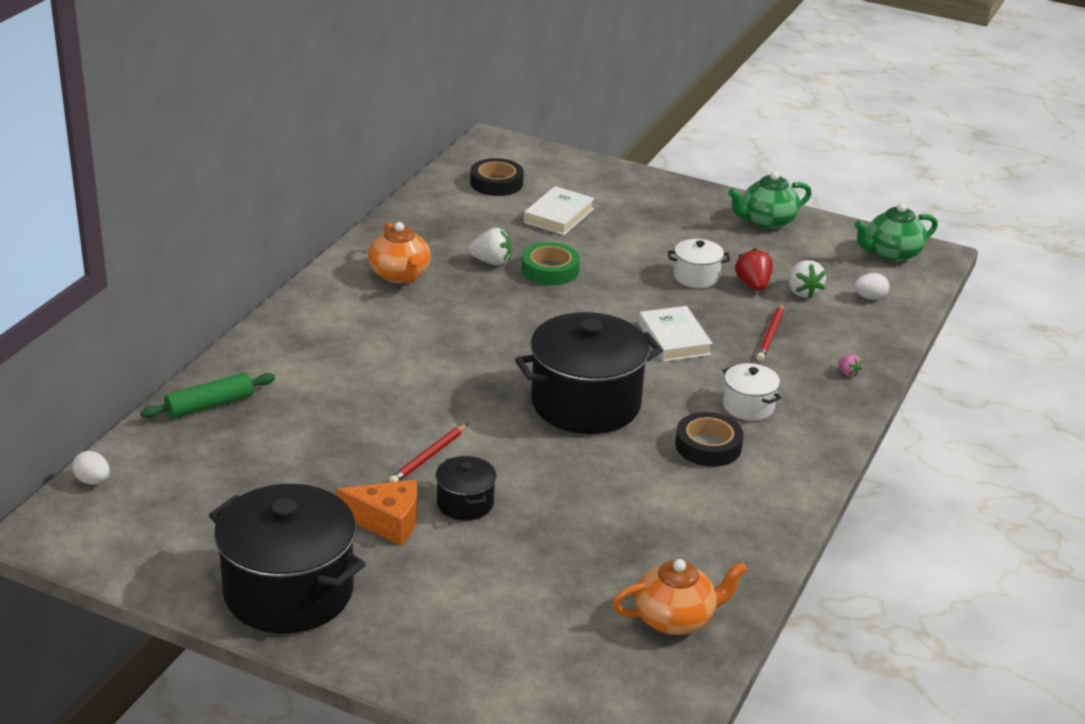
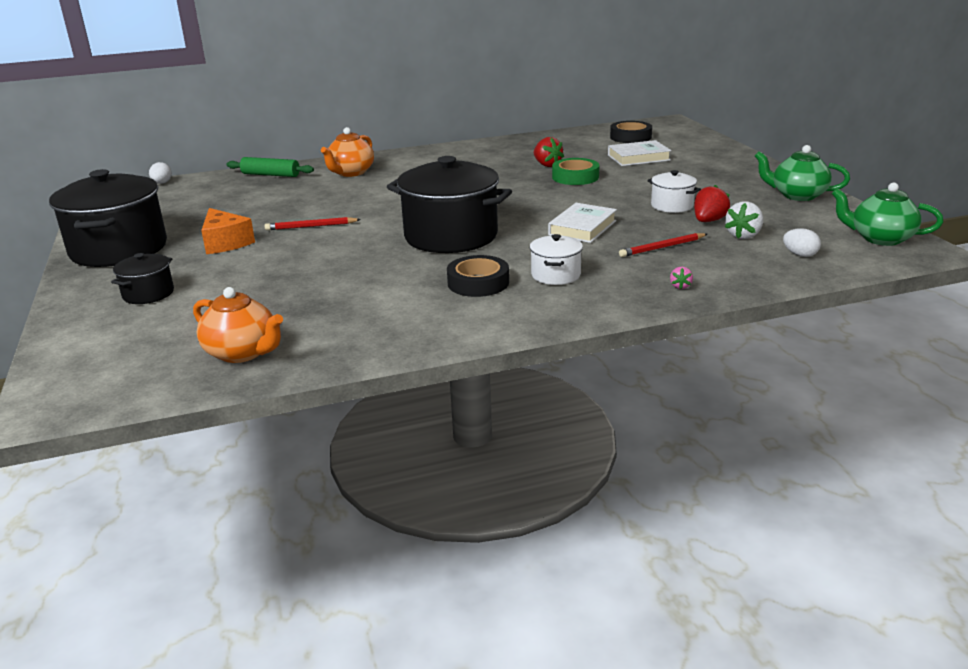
camera: 50 degrees right, 5 degrees down
(400, 275) = (481, 157): orange teapot -> orange teapot (350, 172)
(465, 503) = (278, 251): black pot -> black pot (148, 294)
(491, 261) = (547, 165): white strawberry -> red strawberry

